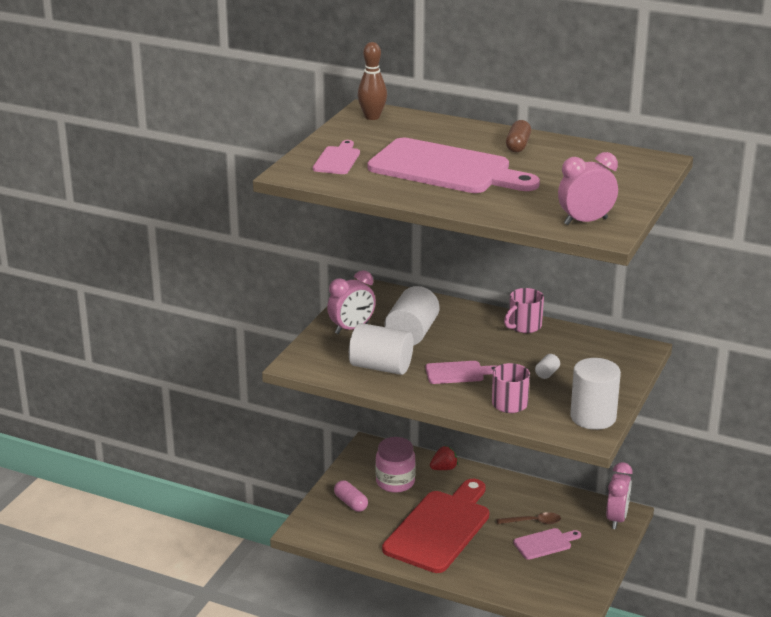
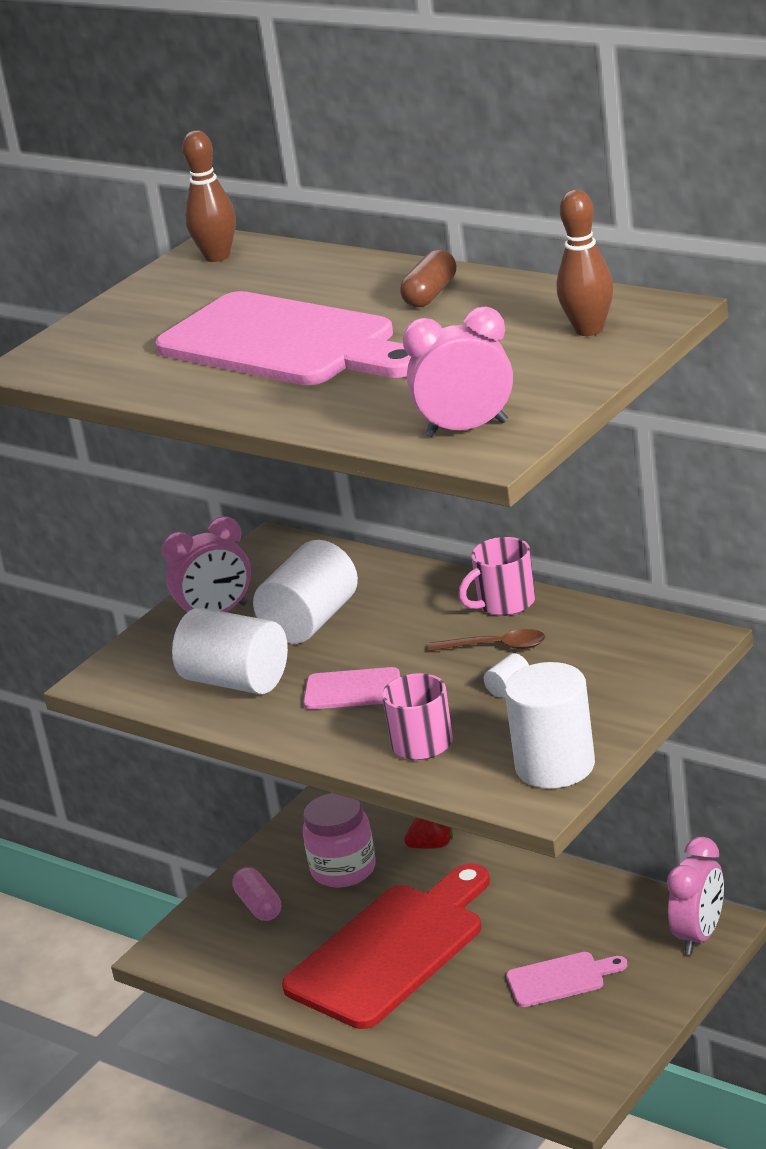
camera: 15 degrees right, 0 degrees up
(337, 159) = (118, 336): pink cutting board -> none
(533, 522) = (553, 940): brown spoon -> brown spoon (496, 647)
(624, 170) = (589, 330): none -> brown bowling pin

